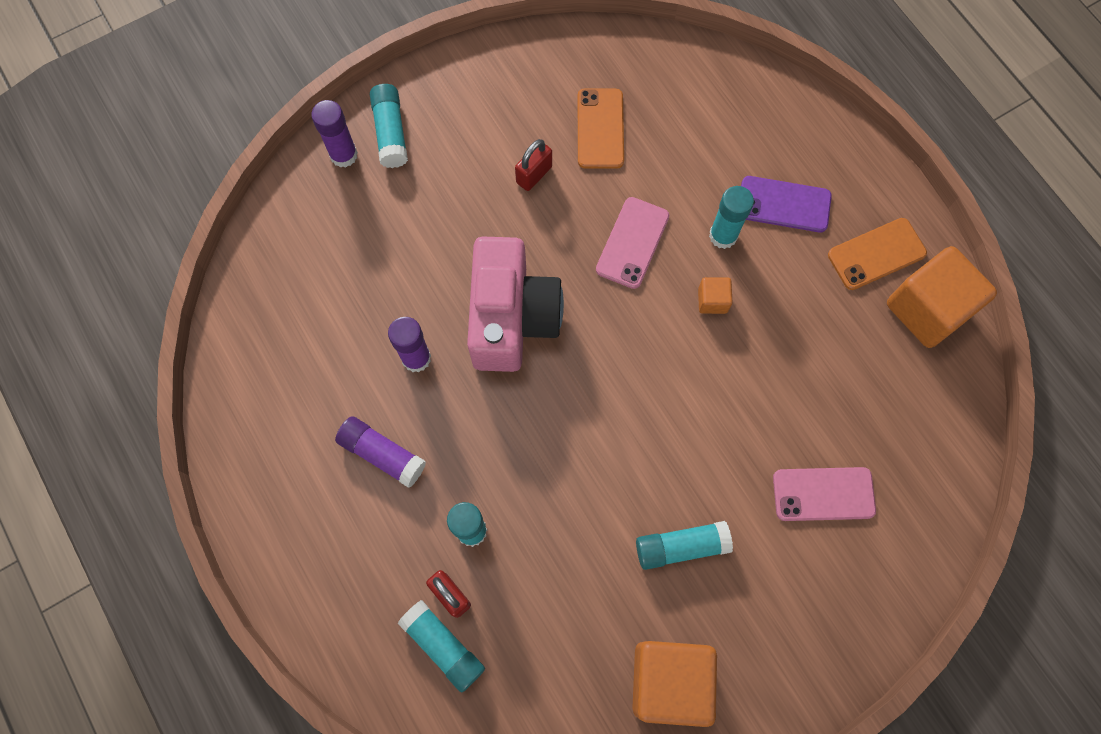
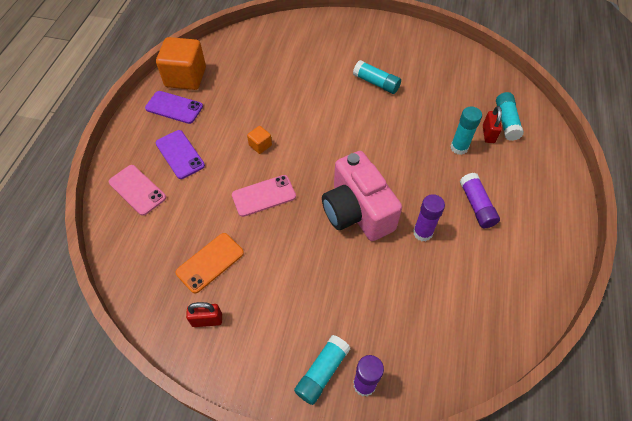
camera: 135 degrees left, 15 degrees down
(512, 318) = (357, 212): pink camera -> pink camera turned 75 degrees counterclockwise
(534, 174) = (271, 270): red padlock -> red padlock (207, 320)
(669, 681) = (424, 55): orange cube -> none
(723, 235) = (221, 164): turquoise glue stick -> none
(823, 494) = (304, 59): pink phone -> pink phone (137, 190)
(876, 254) = (174, 107): orange phone -> purple phone

